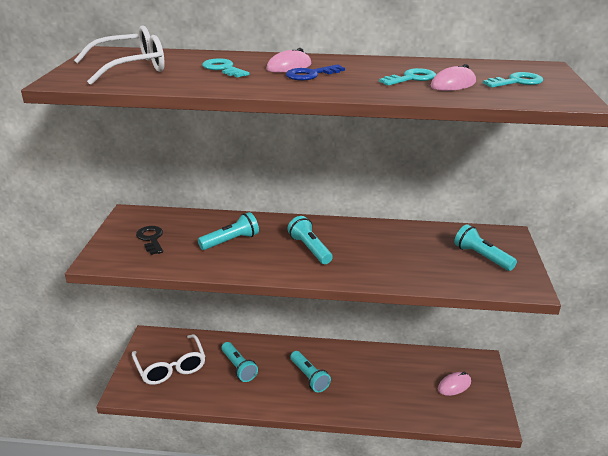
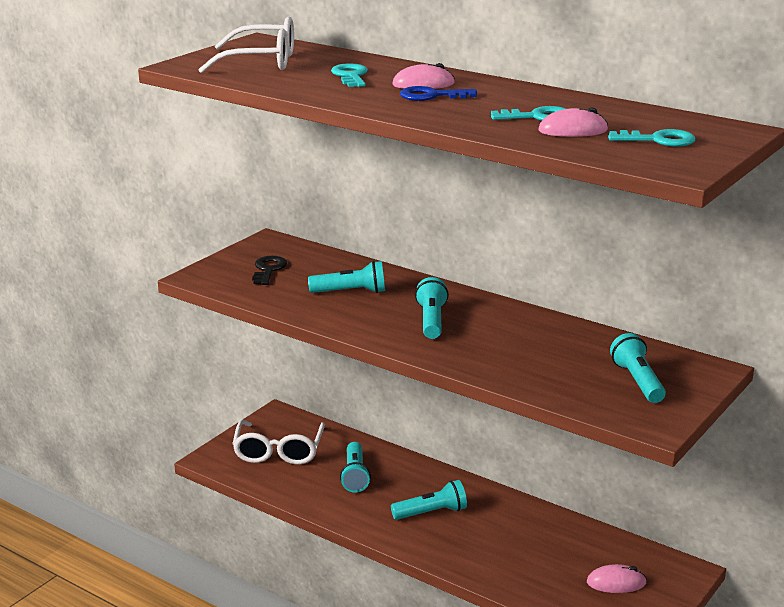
camera: 30 degrees right, 5 degrees down
(309, 377) = (431, 512): turquoise flashlight -> turquoise flashlight turned 105 degrees counterclockwise

